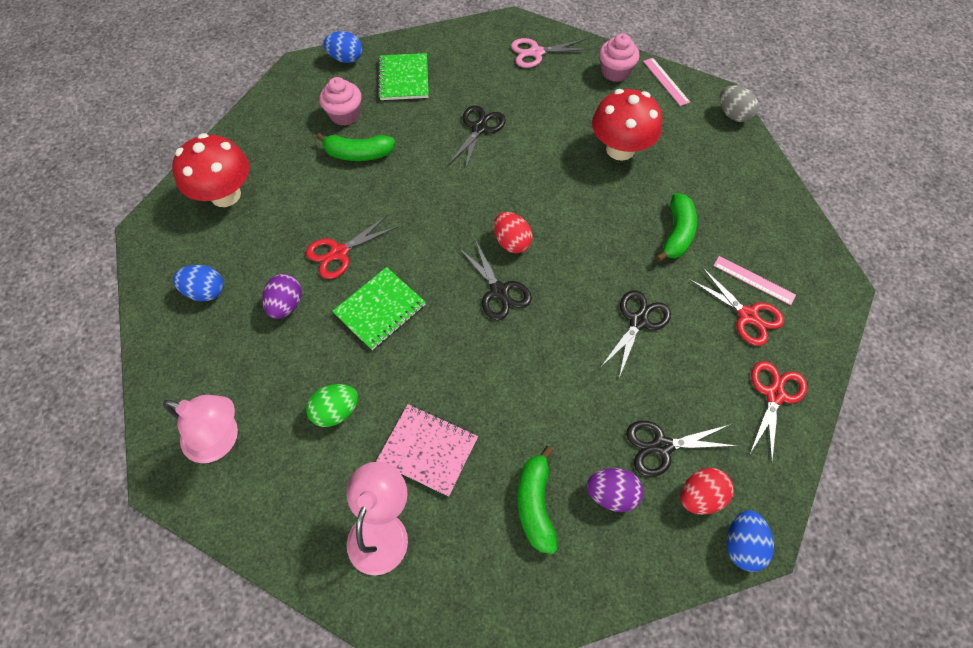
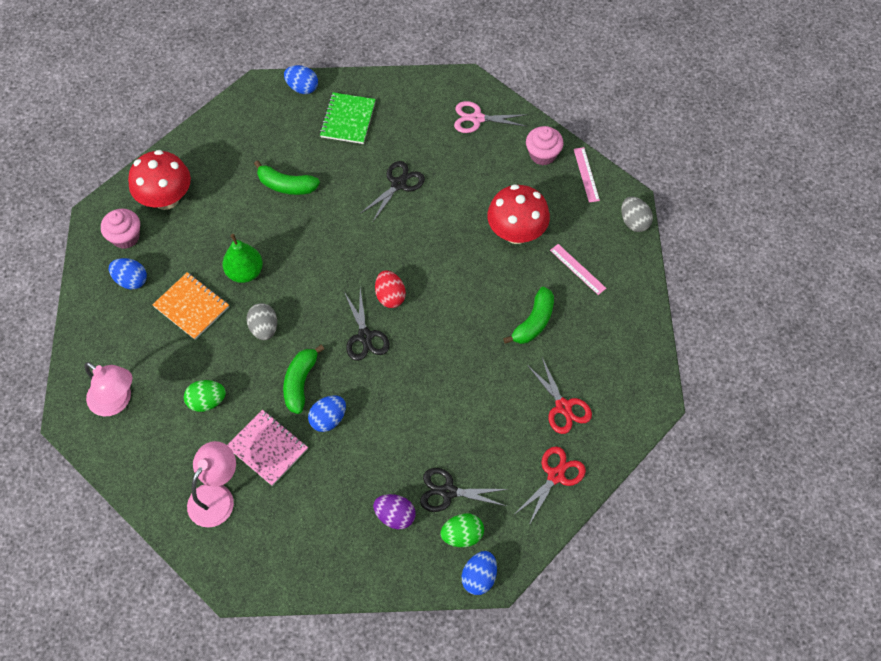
camera: 15 degrees right, 0 degrees up
(286, 305) = (191, 307): purple egg -> orange notebook
(339, 253) = (245, 272): red scissors -> green pear
(345, 115) = (285, 145): pink cupcake -> pink cupcake (125, 237)
(380, 309) = (264, 328): green notebook -> grey egg
(490, 395) = (328, 419): none -> blue egg
(535, 504) = (335, 508): green banana -> green banana (300, 383)
(638, 321) = (470, 389): black scissors -> none
(700, 496) = (462, 535): red egg -> green egg
(754, 280) = (582, 378): pink ruler -> pink ruler (577, 269)

